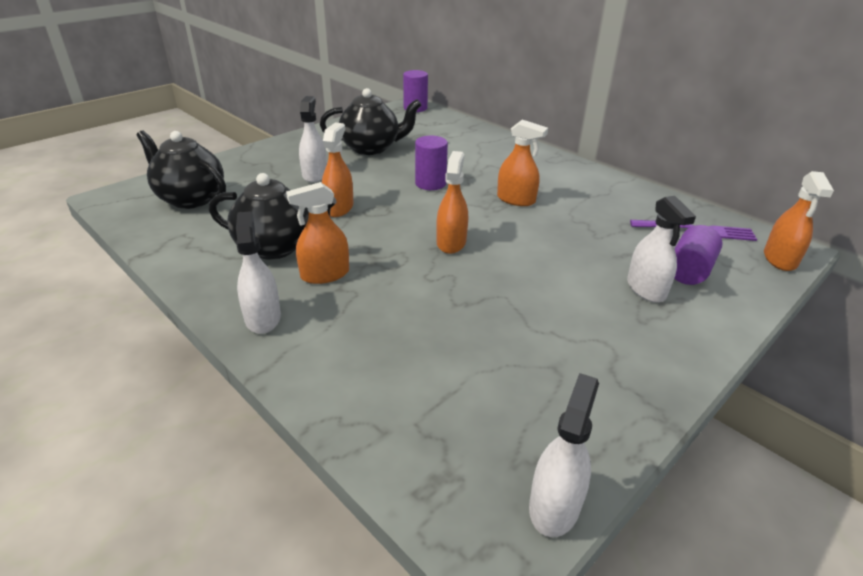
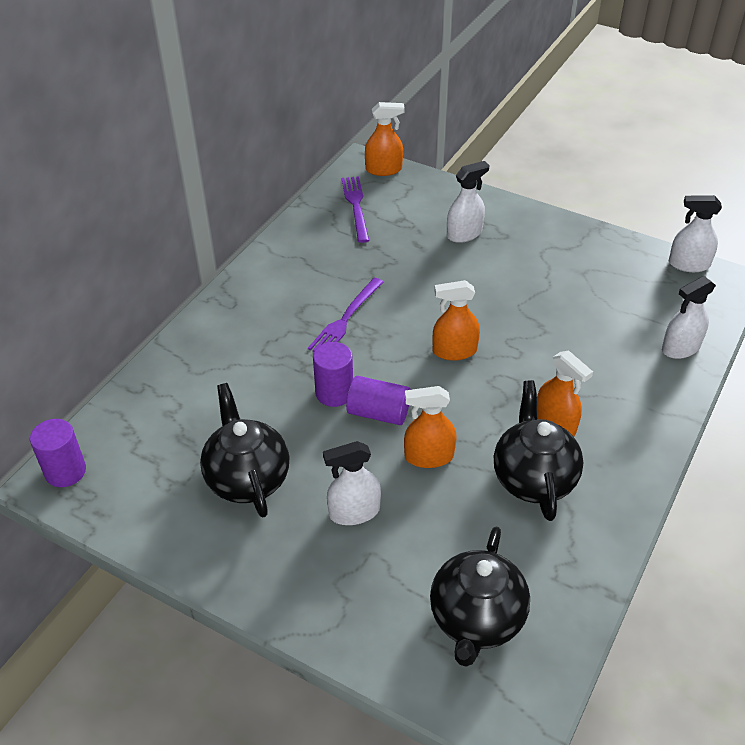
camera: 105 degrees left, 10 degrees up
(263, 318) = (637, 443): white spray bottle -> white spray bottle (680, 348)
(516, 200) = (345, 319): orange spray bottle -> purple fork
(689, 270) = (424, 212): purple cylinder -> purple cylinder (378, 413)

